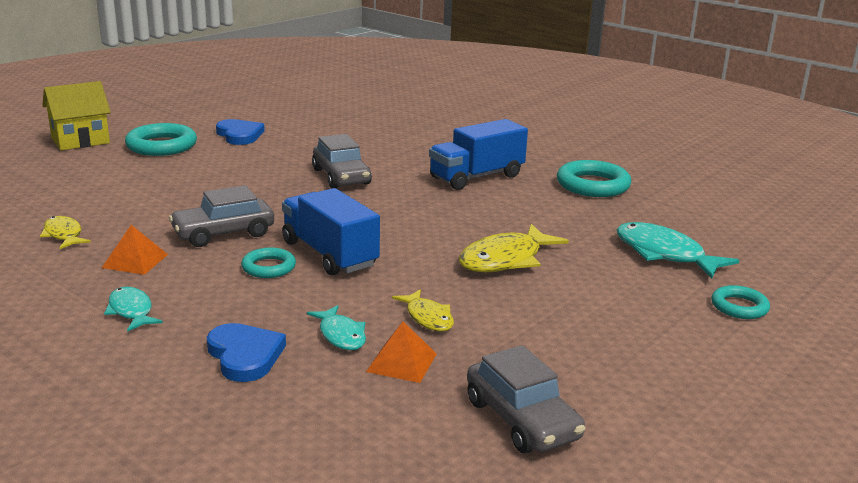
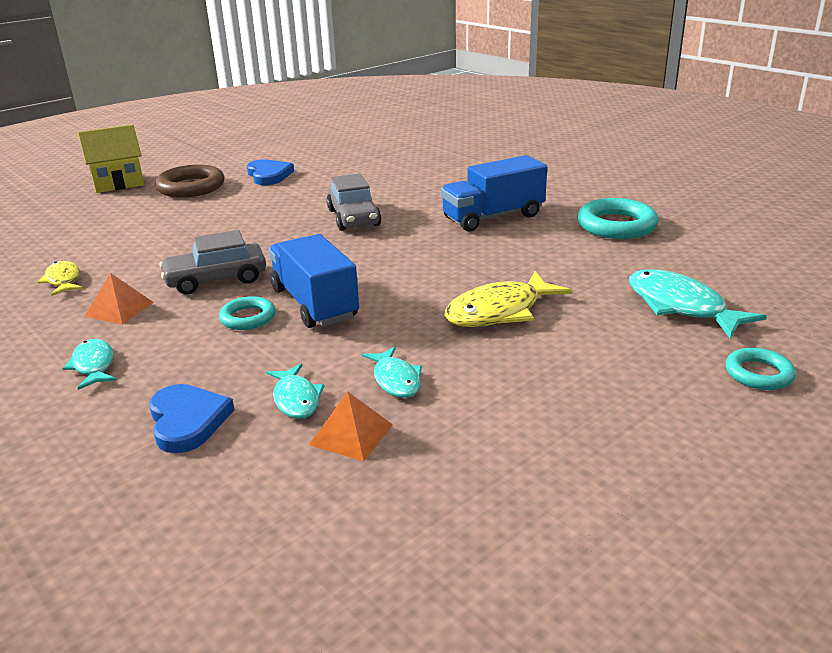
camera: 10 degrees right, 5 degrees up
(161, 146) = (191, 187): turquoise ring -> brown ring
(428, 317) = (396, 380): yellow fish -> turquoise fish
(522, 420) = (467, 515): grey car -> none

